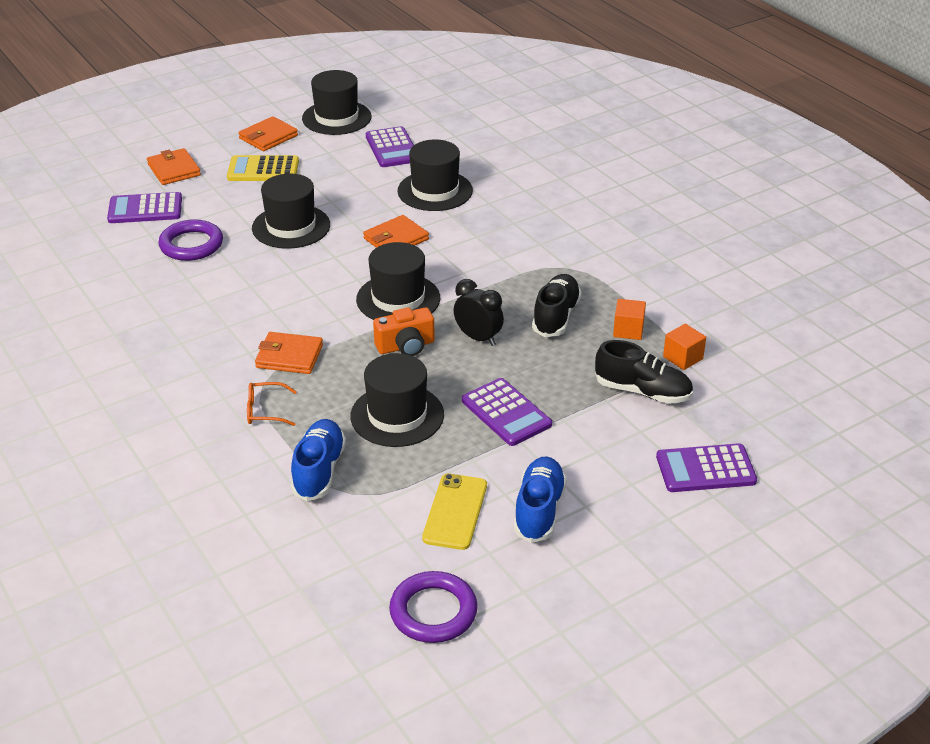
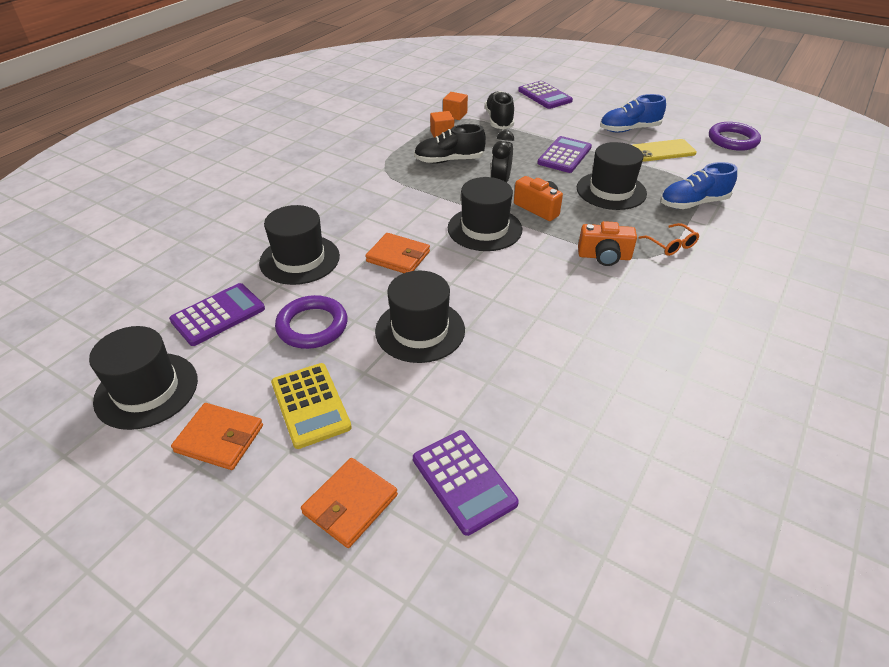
camera: 115 degrees left, 5 degrees up
(191, 245) = (505, 394): purple ring -> purple ring (312, 326)
(289, 356) = (604, 256): orange wallet -> orange camera

